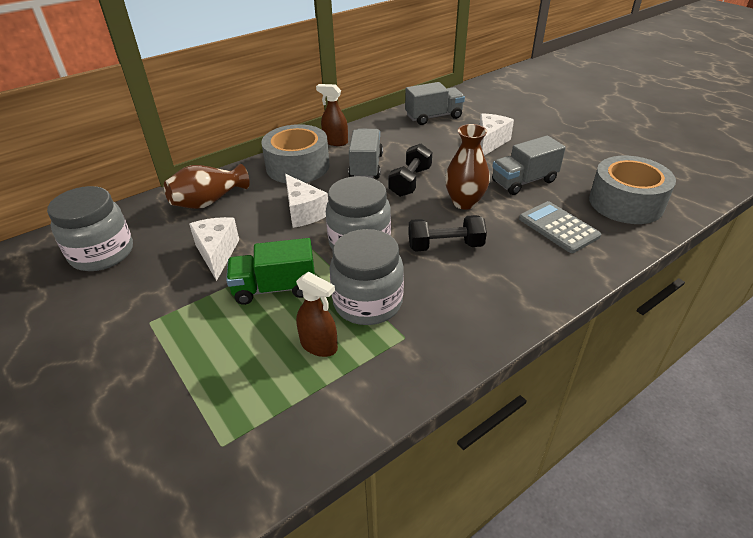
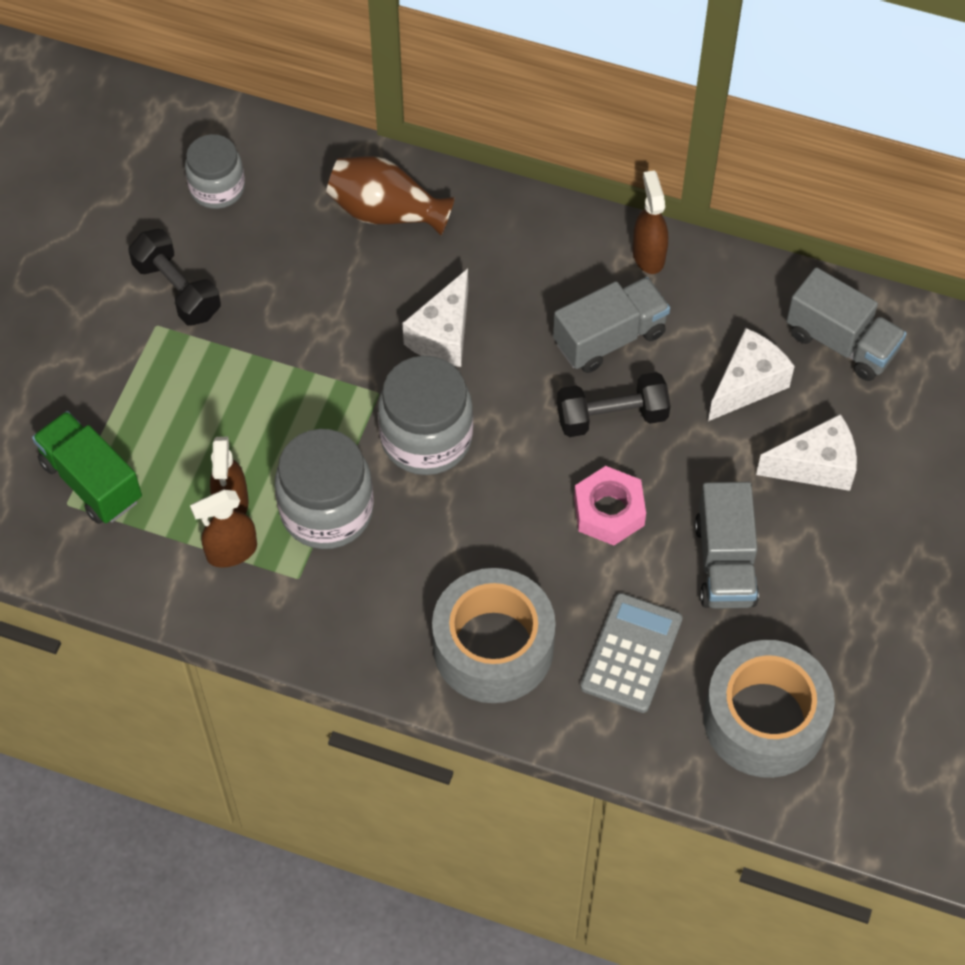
camera: 55 degrees right, 20 degrees up
(102, 253) = (217, 188): grey jar -> grey jar, size x0.65
(217, 253) = (299, 302): white cheese -> white cheese (747, 384)
(275, 288) = (285, 403): green truck -> green truck (91, 481)
(298, 166) = (544, 253): grey tape -> grey tape (493, 647)
(355, 363) = (231, 552): none -> brown spray bottle
(445, 246) = (490, 537): black dumbbell -> black dumbbell (177, 290)
(464, 202) = (609, 511): brown vase -> pink nut
(524, 181) = (725, 563): grey truck -> grey truck turned 120 degrees counterclockwise

